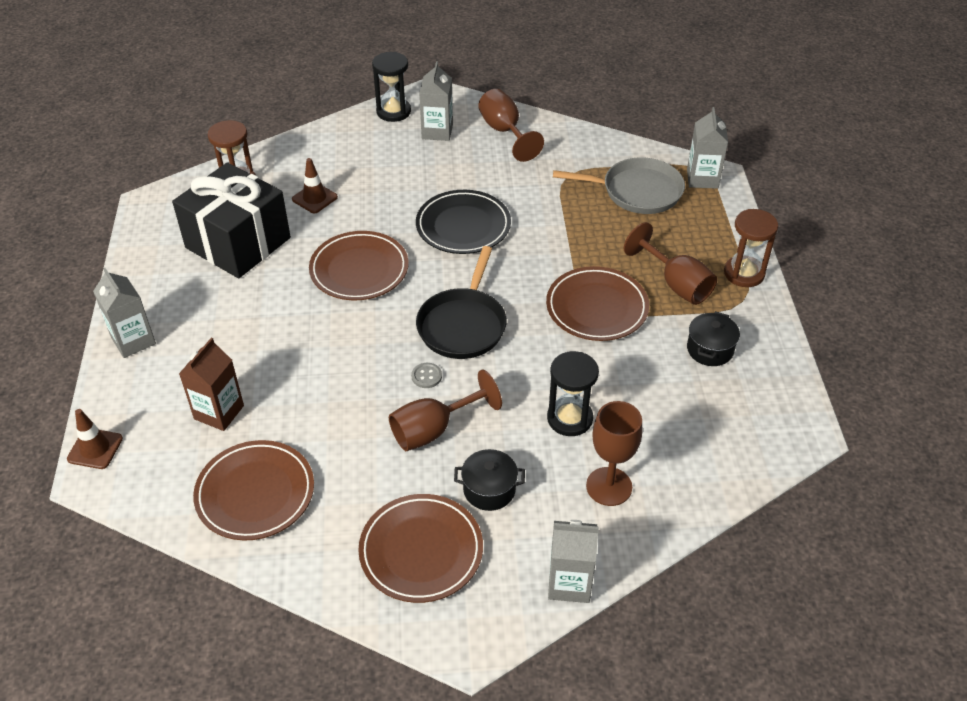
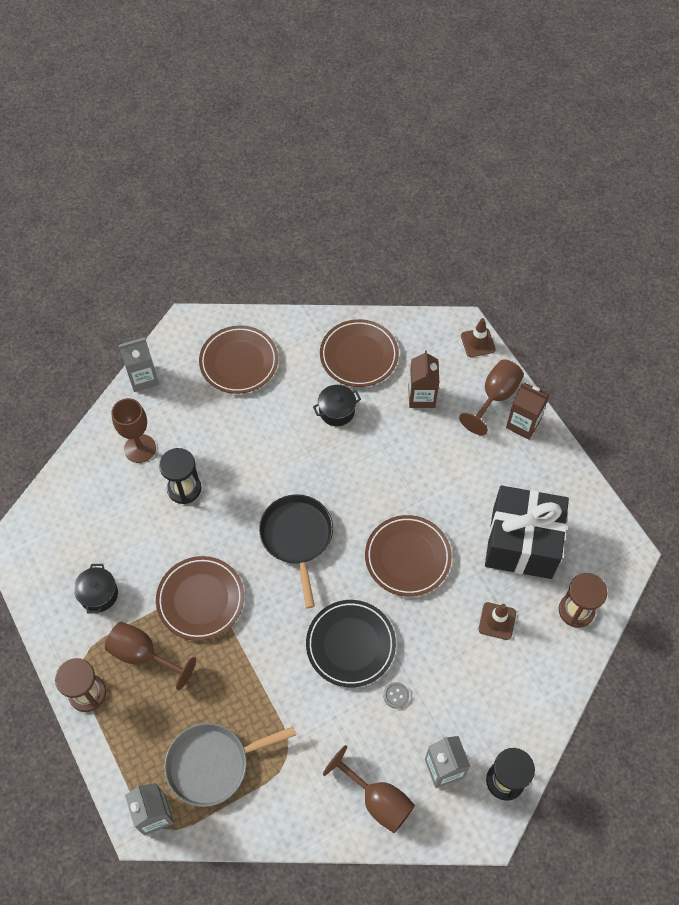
camera: 155 degrees right, 15 degrees up
(133, 340) = (523, 424): grey carton -> brown carton
(426, 376) = (300, 481): grey button -> grey button (396, 695)
(433, 430) = (273, 442): brown goblet -> brown goblet (495, 397)
(489, 489) = (216, 415): black pot -> black pot (337, 411)

